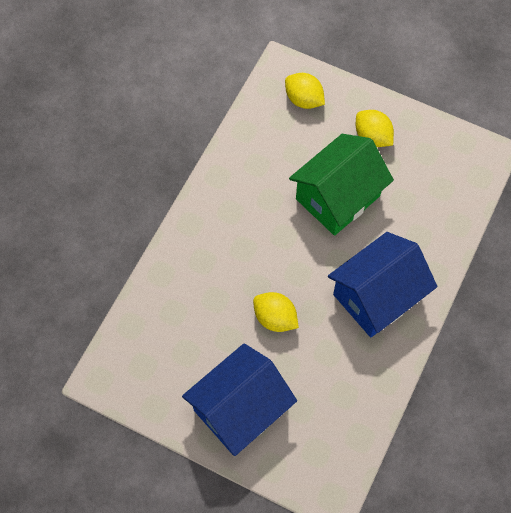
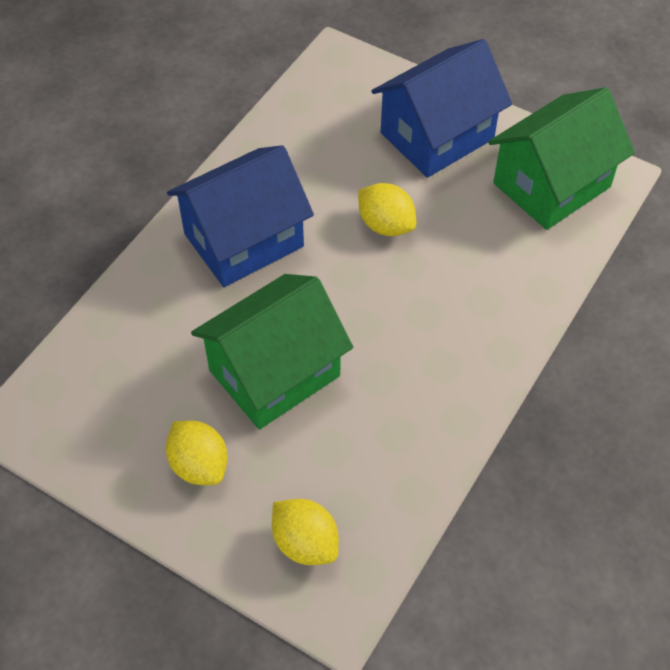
camera: 175 degrees left, 10 degrees down
(149, 366) = (551, 185): none -> green house

